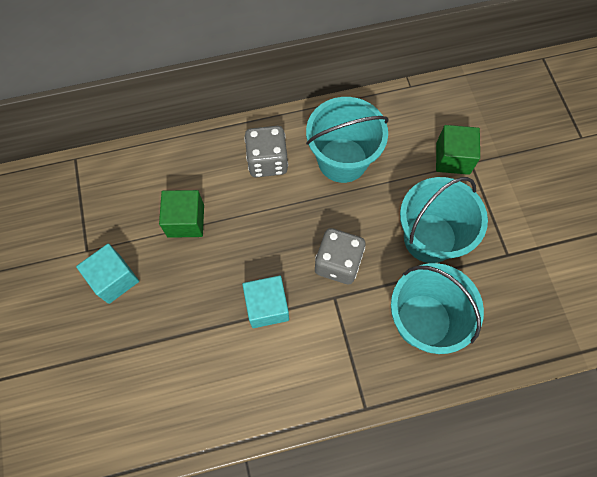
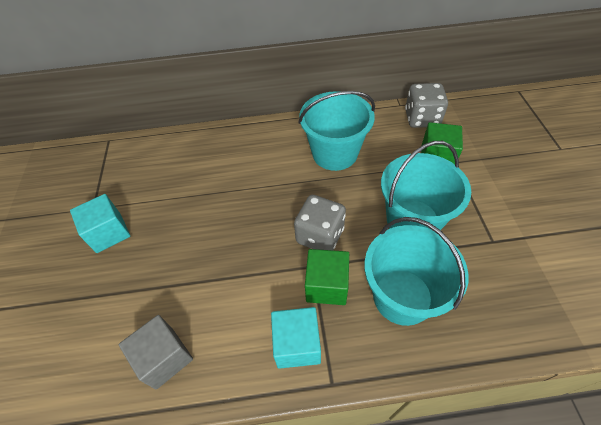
camera: 10 degrees right, 15 degrees down
(185, 221) = (186, 191): green cube -> green cube (326, 285)
(209, 402) = (164, 358): none -> grey cube
(267, 161) = (268, 151): grey dice -> grey dice (422, 118)
(267, 306) = (244, 269): turquoise cube -> turquoise cube (297, 344)

